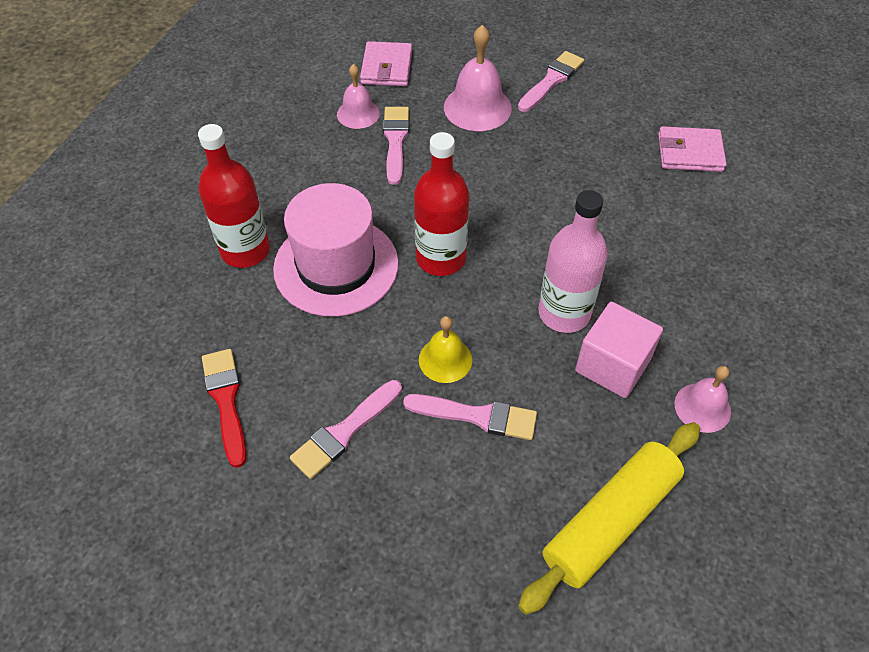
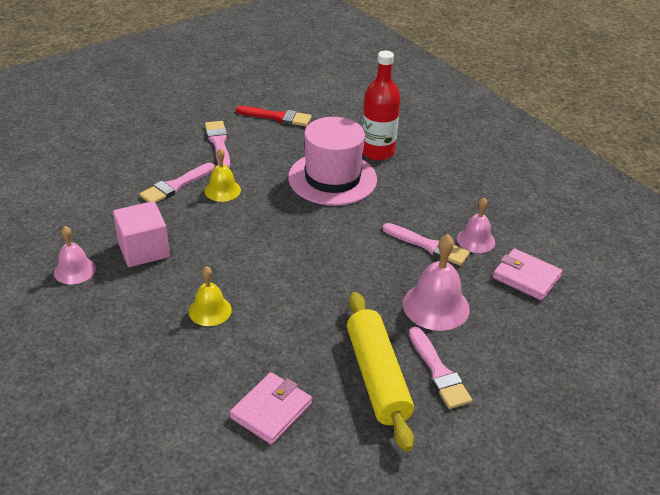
camera: 120 degrees right, 15 degrees down
(440, 258) = (297, 220): red bottle -> none
(564, 313) = (200, 250): pink bottle -> none
(610, 521) = (67, 200): yellow rolling pin -> yellow rolling pin (377, 377)
(634, 252) = (210, 310): none -> yellow bell

